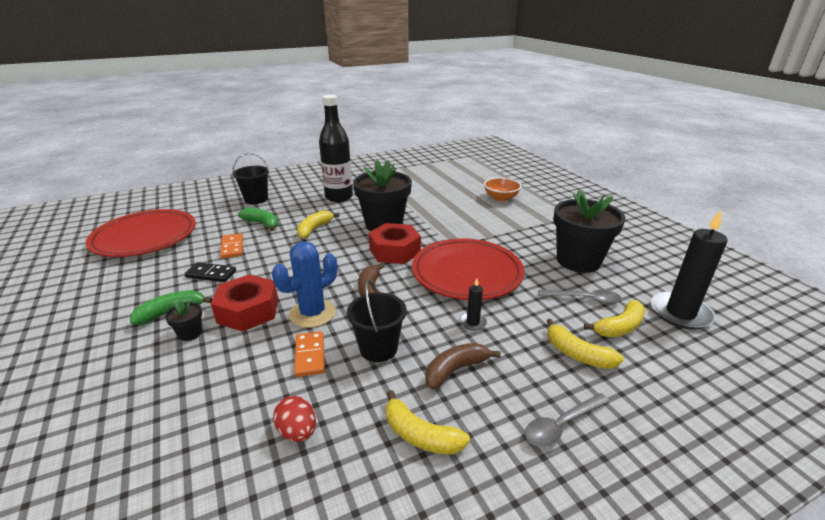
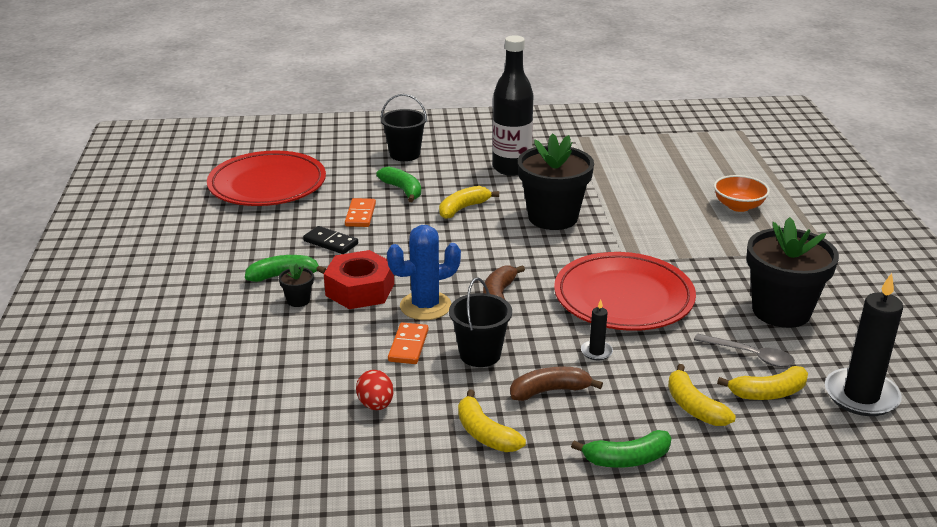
camera: 20 degrees right, 0 degrees up
(394, 251) = (549, 254): red nut -> none
(561, 425) = (627, 459): grey spoon -> green banana

